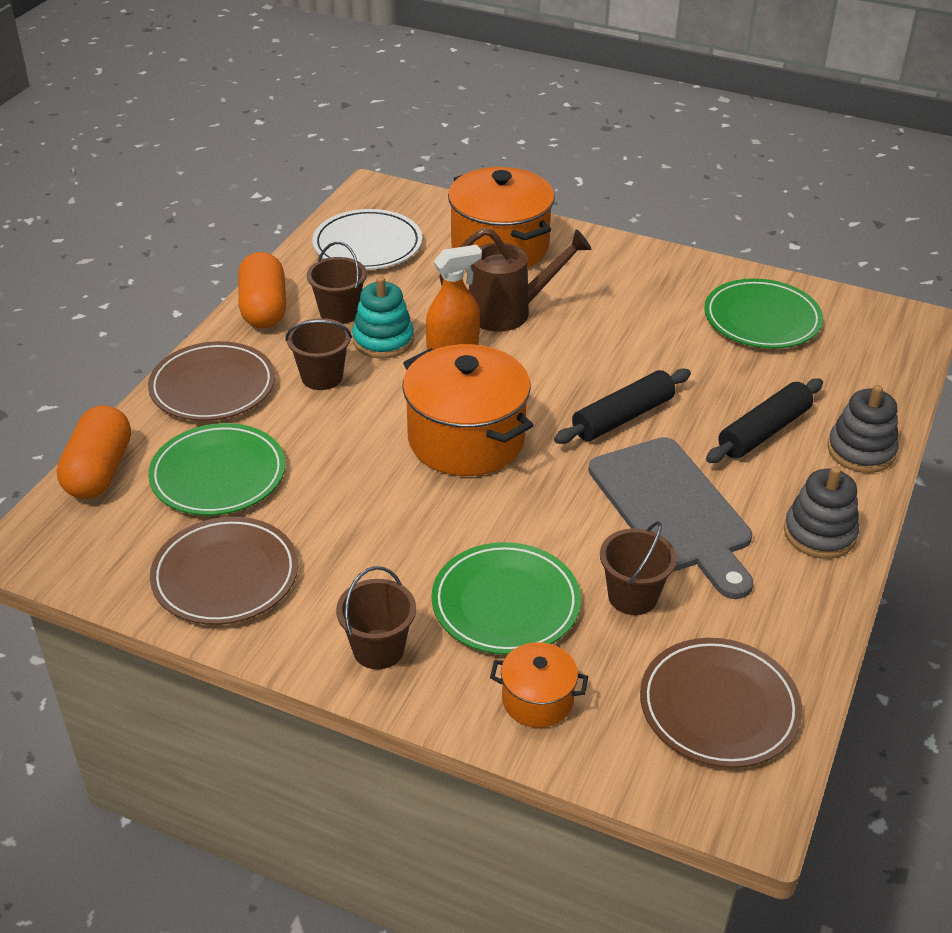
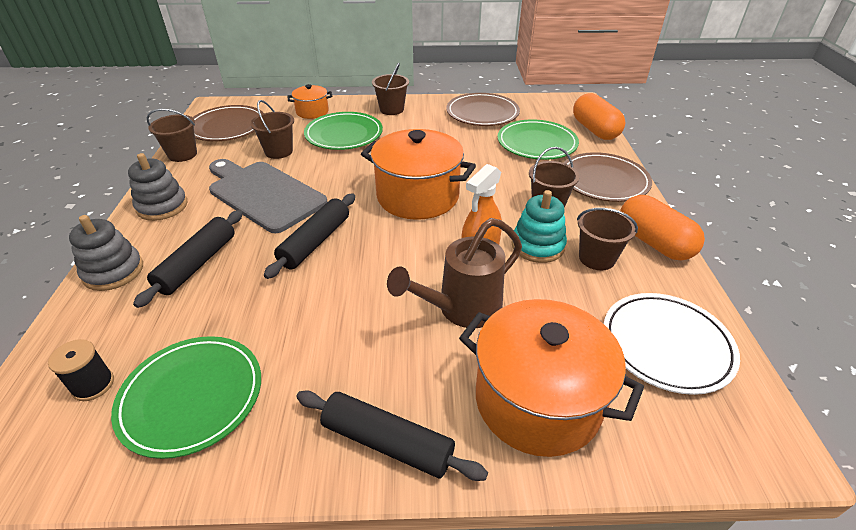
camera: 155 degrees right, 0 degrees up
(620, 257) = (387, 442): none -> black rolling pin
(802, 646) = (182, 154): none -> brown bucket
(847, 349) = (93, 385): none -> black spool

